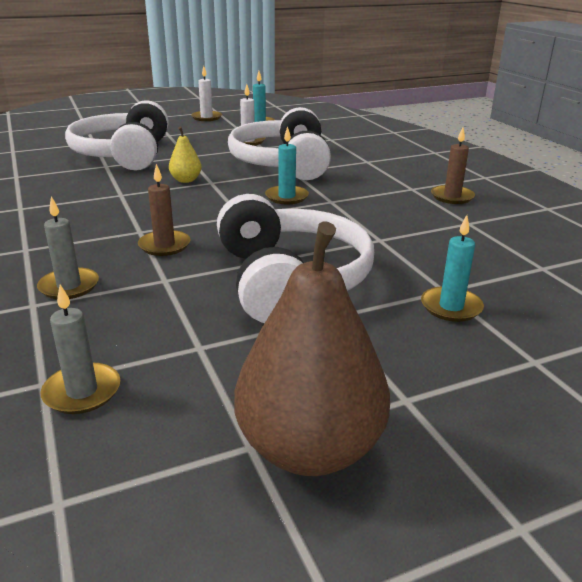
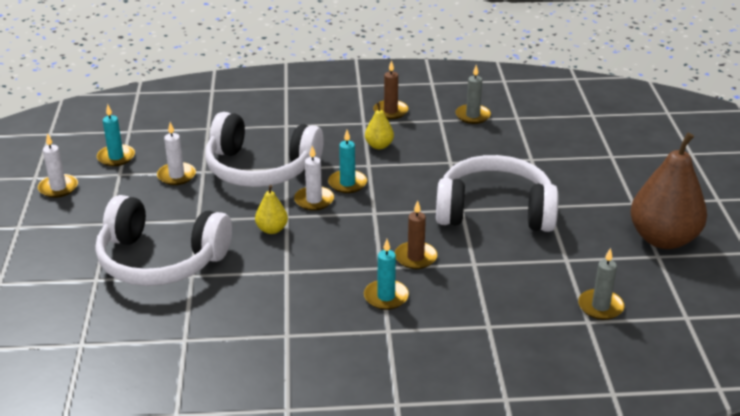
camera: 70 degrees left, 5 degrees up
(69, 286) = (467, 308): grey candle -> grey candle (472, 116)
(245, 188) = (314, 200): none -> white candle
(374, 201) = (379, 146): none -> yellow pear
(451, 307) = (551, 163): turquoise candle -> turquoise candle (386, 297)

